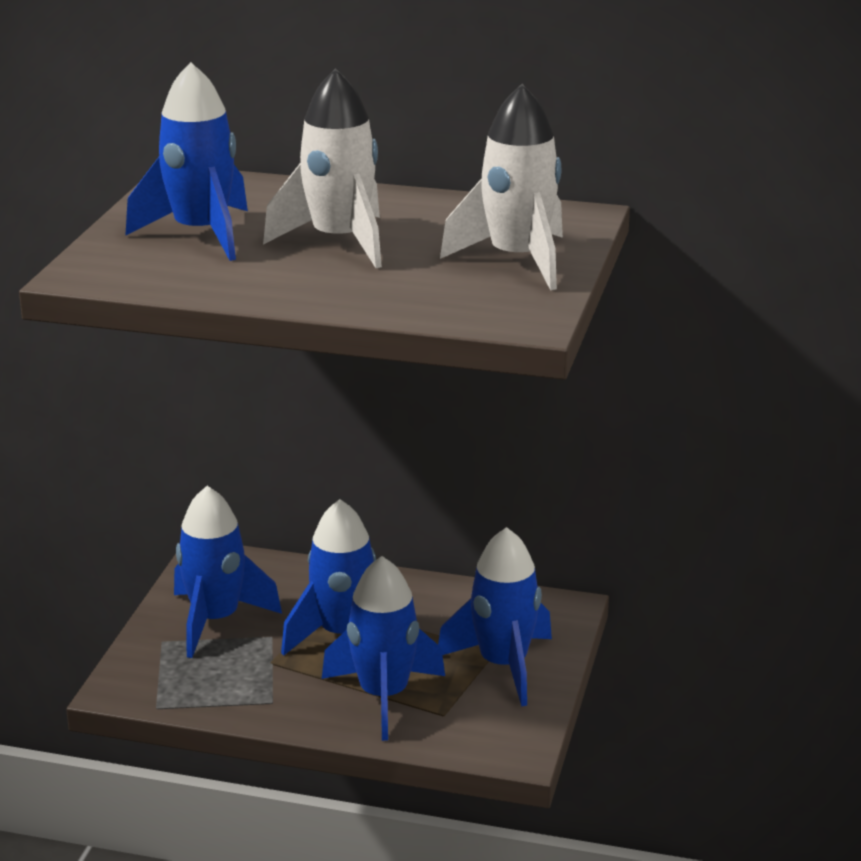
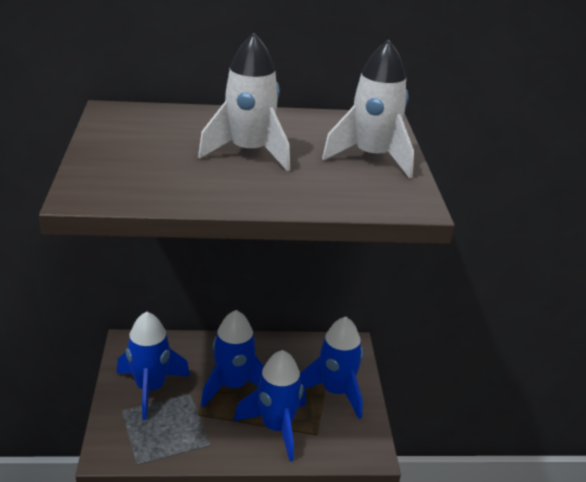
camera: 20 degrees left, 5 degrees up
(201, 234) = (151, 154): blue rocket -> none

